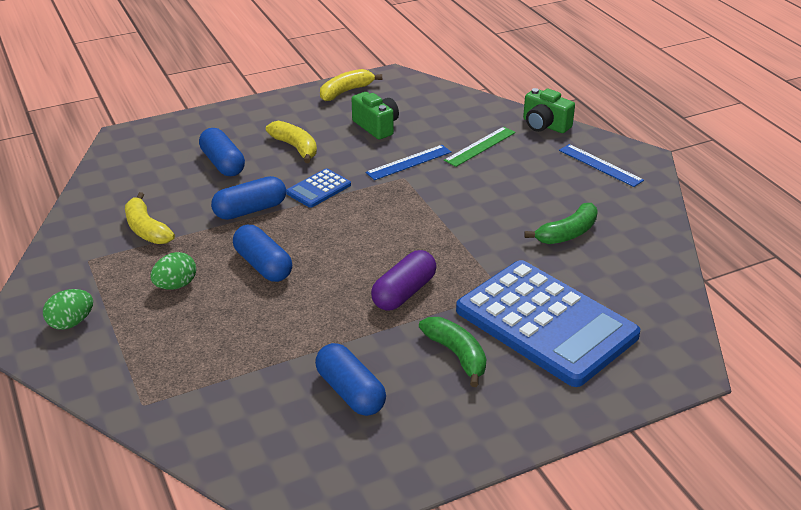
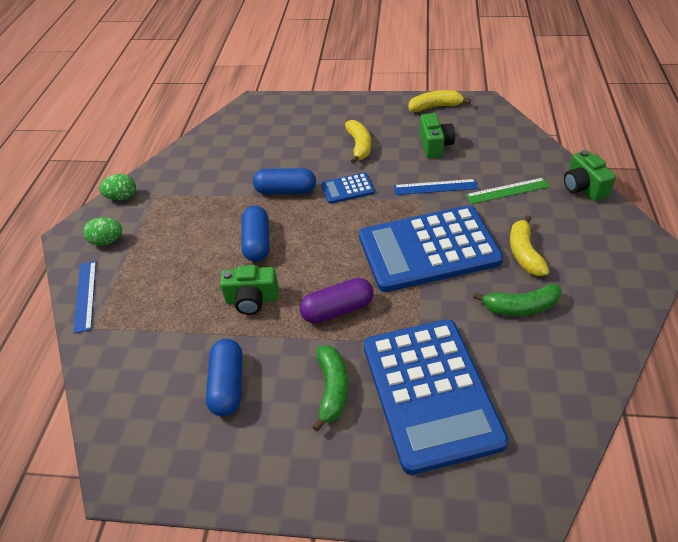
camera: 35 degrees right, 10 degrees up
(146, 229) = (208, 182): yellow banana -> yellow banana (524, 253)
(176, 285) = (189, 236): green egg -> green egg (122, 197)
(222, 163) = (298, 144): blue capsule -> none
(307, 315) = (252, 300): none -> green camera
(448, 215) = (428, 249): none -> blue calculator
(600, 165) = (607, 246): blue ruler -> blue ruler (85, 295)

